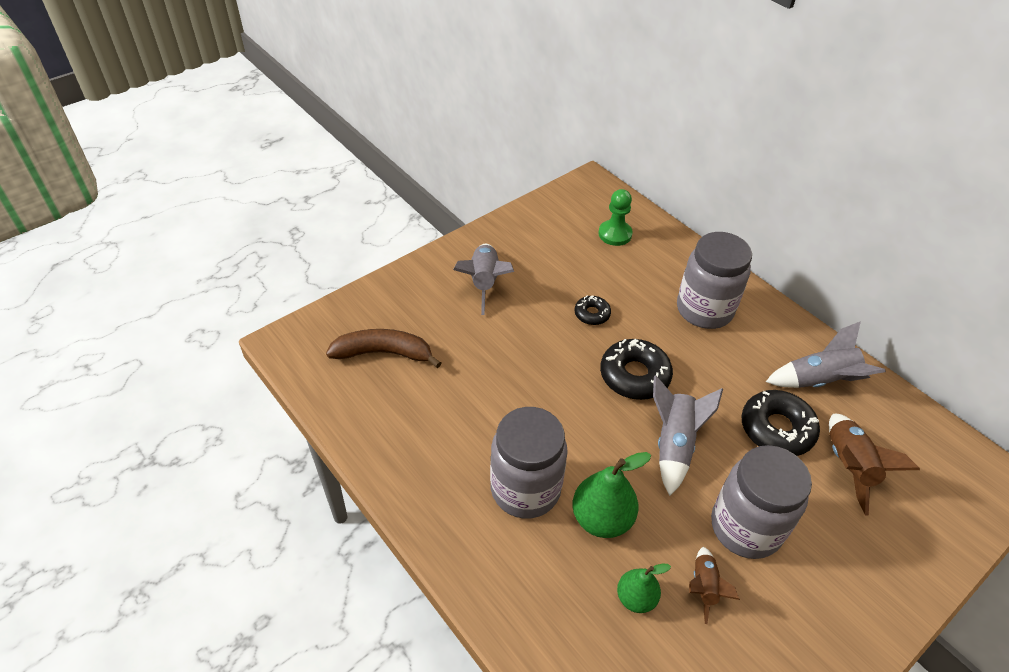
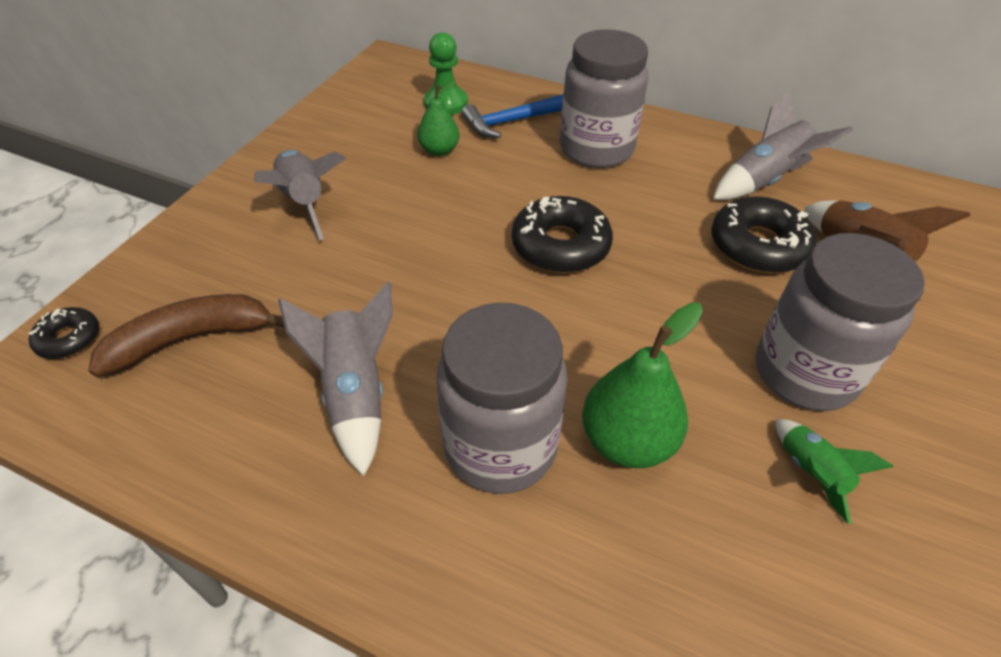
camera: 25 degrees left, 0 degrees up
(592, 314) = (467, 194): black donut -> black donut (69, 339)
(636, 598) = (739, 532): green pear -> green pear (439, 150)
(655, 266) = (512, 121): none -> blue hammer
(673, 444) = (657, 308): grey rocket -> grey rocket (355, 394)
(704, 587) = (811, 473): brown rocket -> green rocket

